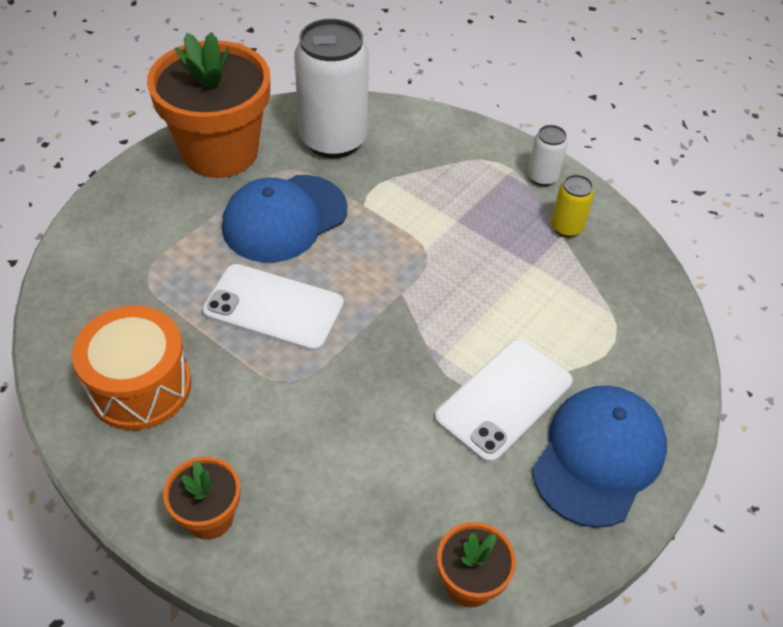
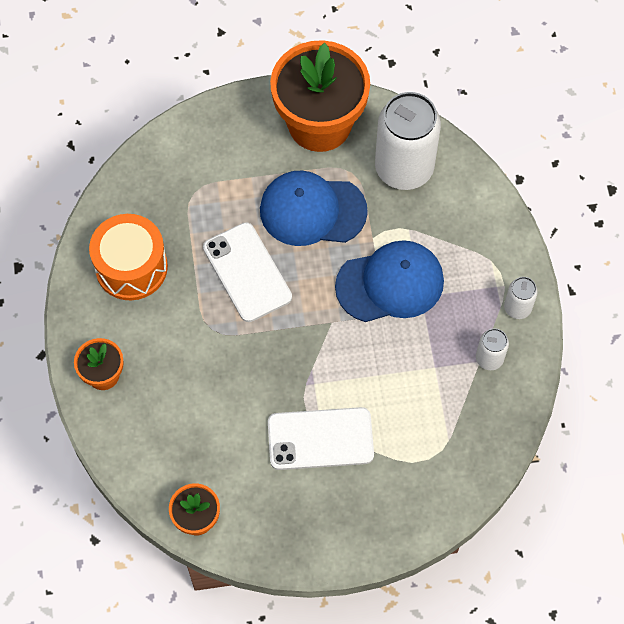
camera: 45 degrees right, 15 degrees up
(566, 227) = (489, 358): yellow can -> white can
(598, 456) = (337, 515): blue cap -> blue cap (390, 283)

